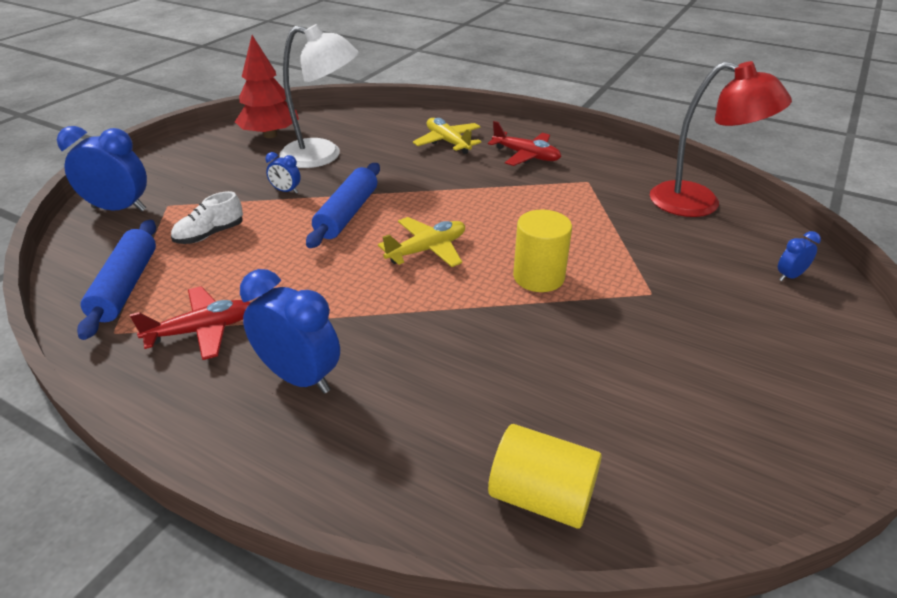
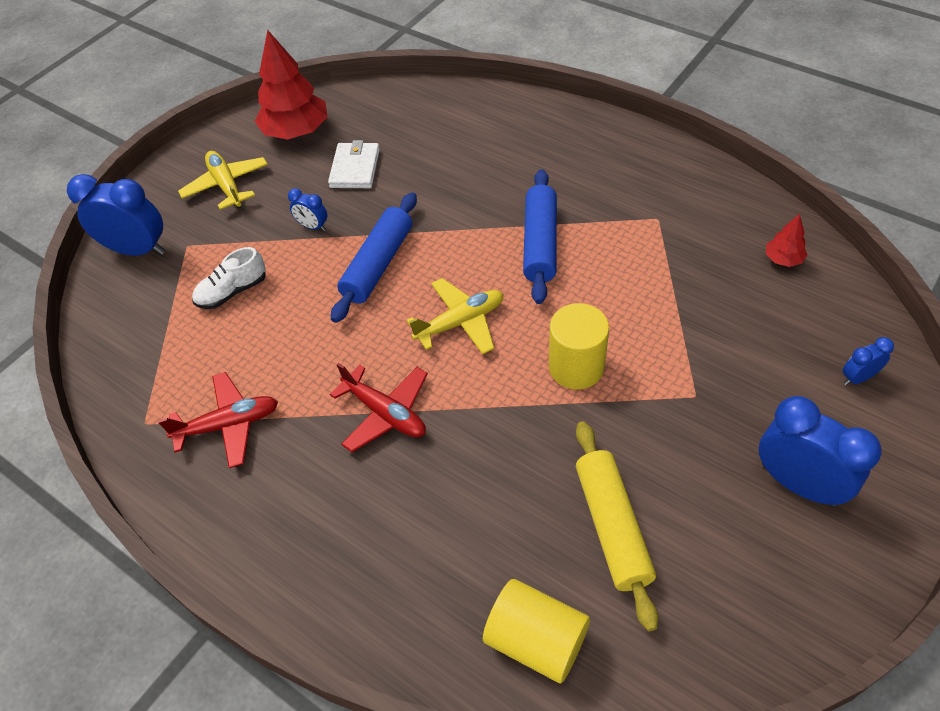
camera: 10 degrees right, 15 degrees up
(126, 286) = (151, 363): blue rolling pin -> blue rolling pin (540, 243)
(299, 377) = (321, 489): blue clock -> blue clock (798, 484)
(323, 156) = (355, 168): white lamp -> white wallet
(448, 142) = (501, 147): yellow plane -> yellow plane (226, 186)
(526, 156) = (591, 172): red plane -> red plane (385, 413)
(599, 394) = (612, 526): none -> yellow rolling pin
(699, 203) = (783, 259): red lamp -> red tree

